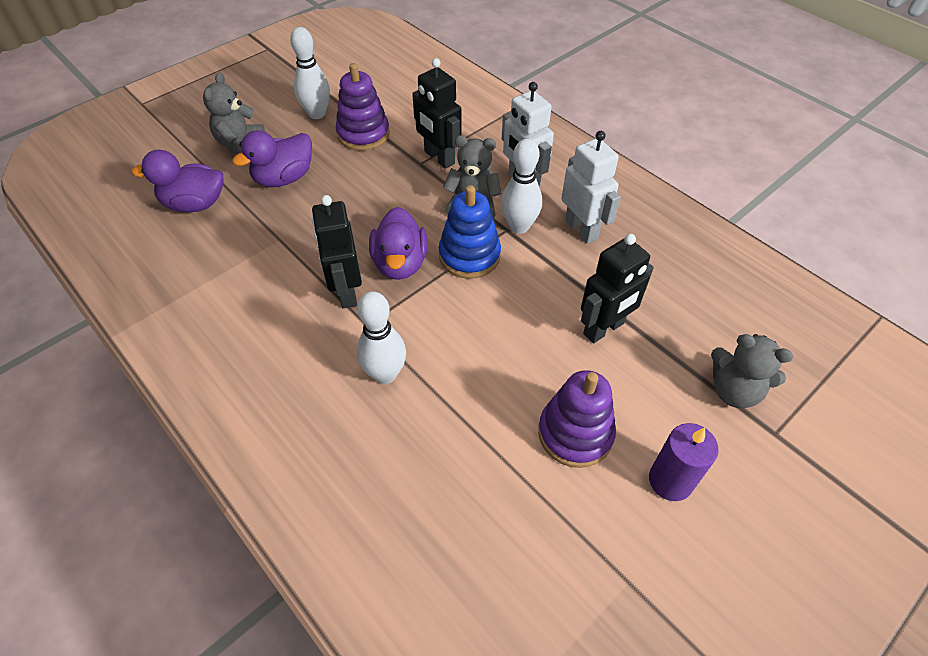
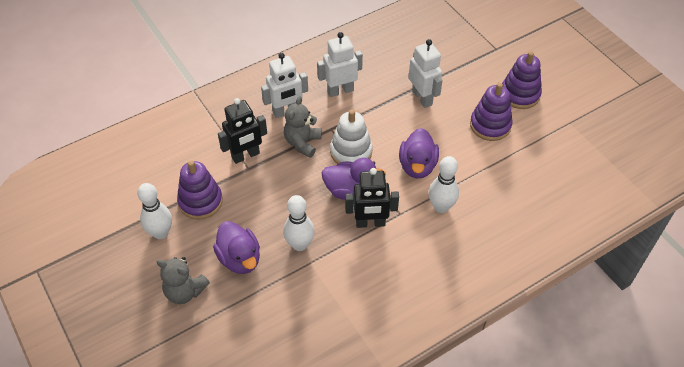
camera: 80 degrees left, 0 degrees up
(195, 204) = (254, 324): purple duck -> purple duck (417, 166)
(469, 256) = (351, 152): blue stacking toy -> white stacking toy
(519, 226) = (330, 121): white bowling pin -> white bowling pin (300, 244)
(604, 329) = (422, 98): black robot -> white robot
(670, 480) = (520, 94): purple candle -> purple stacking toy
(734, 390) = (470, 56): grey teddy bear -> none

